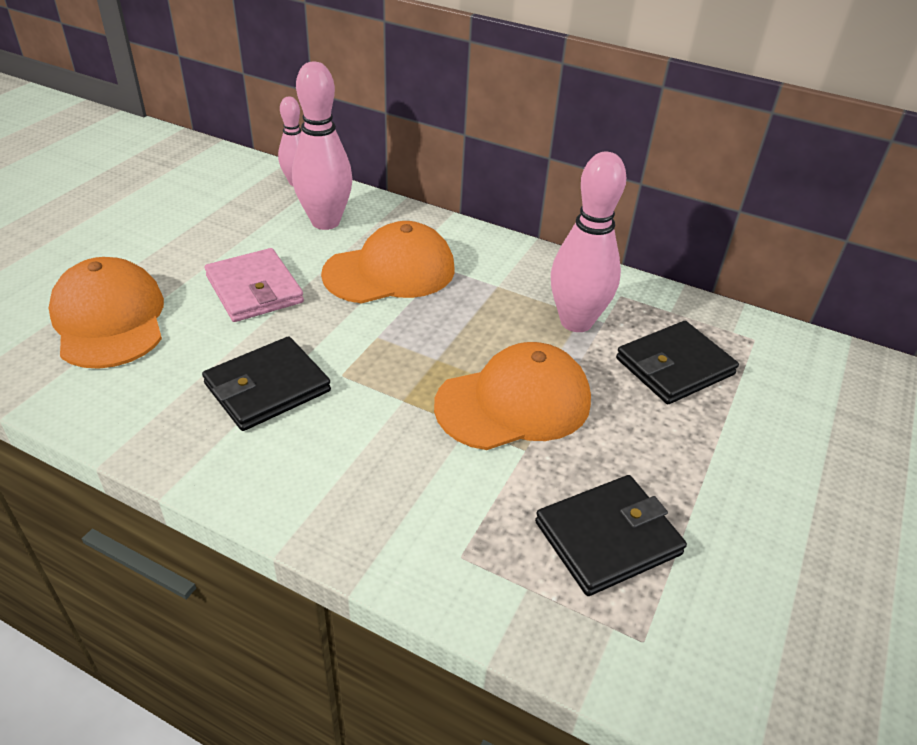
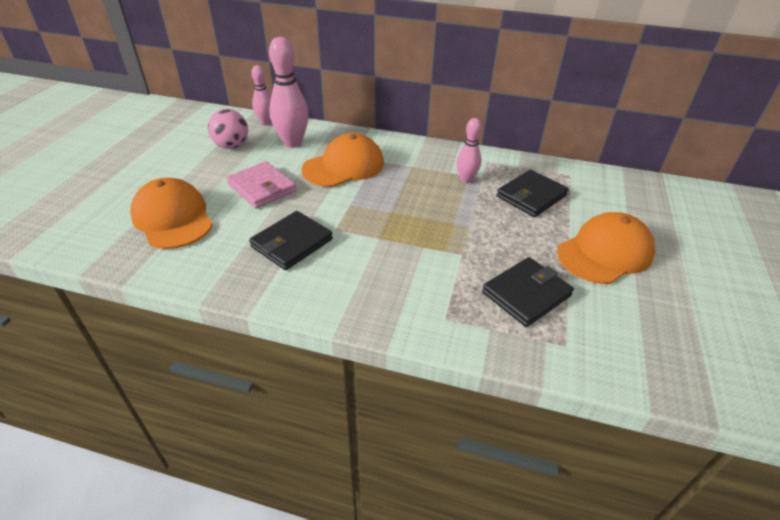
camera: 10 degrees left, 0 degrees up
(234, 215) = (232, 146): none -> pink ball
(514, 403) = (446, 229): orange cap -> orange cap (605, 252)
(576, 322) = (466, 180): pink bowling pin -> pink bowling pin, size x0.59

